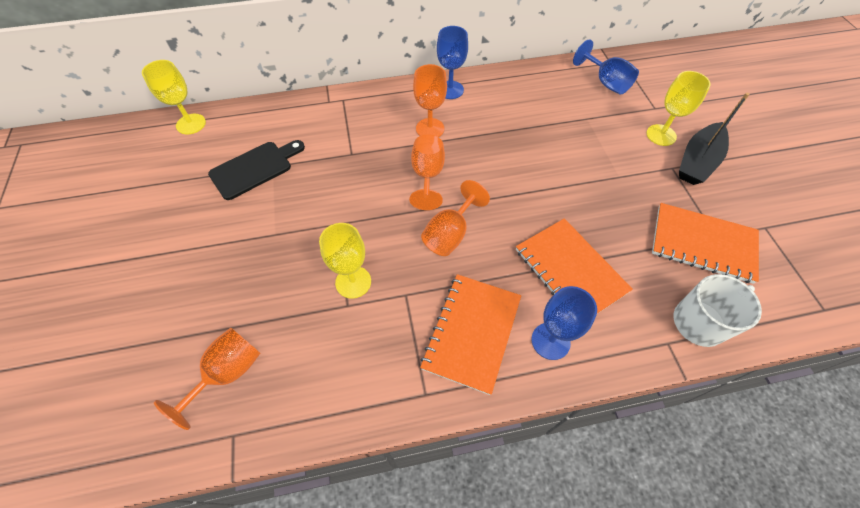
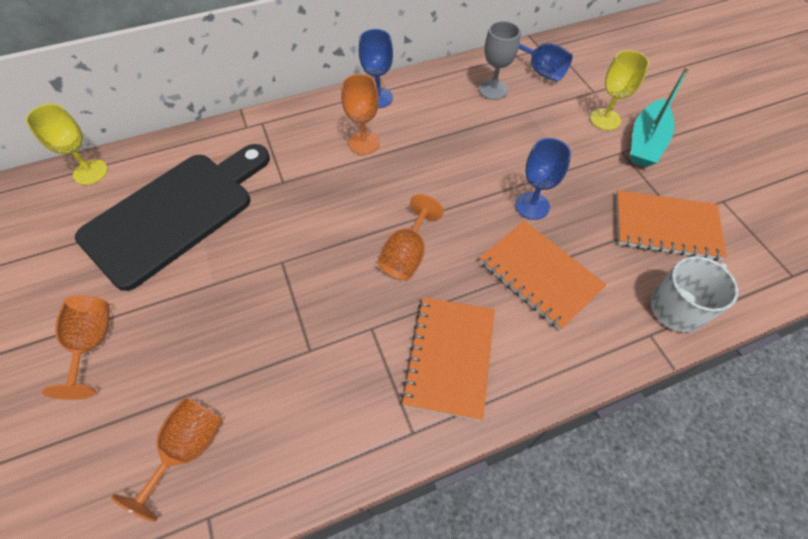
camera: 10 degrees left, 0 degrees up
(255, 168) = (176, 213): black cutting board -> black cutting board, size x1.85
(353, 282) = (311, 323): yellow goblet -> none
(427, 176) = (371, 195): orange goblet -> orange goblet (92, 344)
(550, 341) = (533, 352): blue goblet -> blue goblet (532, 206)
(558, 95) = (493, 90): none -> grey goblet
(697, 161) = (646, 142): black boat -> turquoise boat

